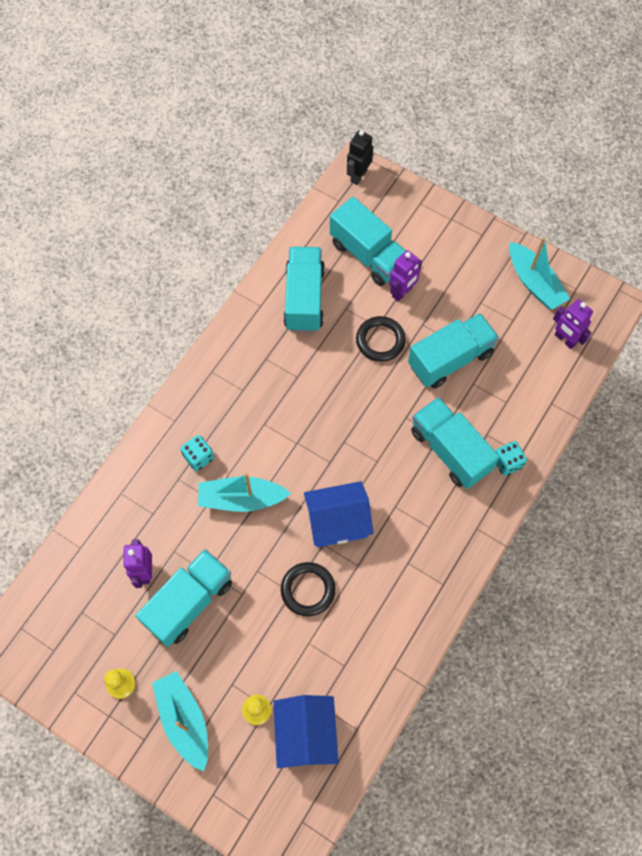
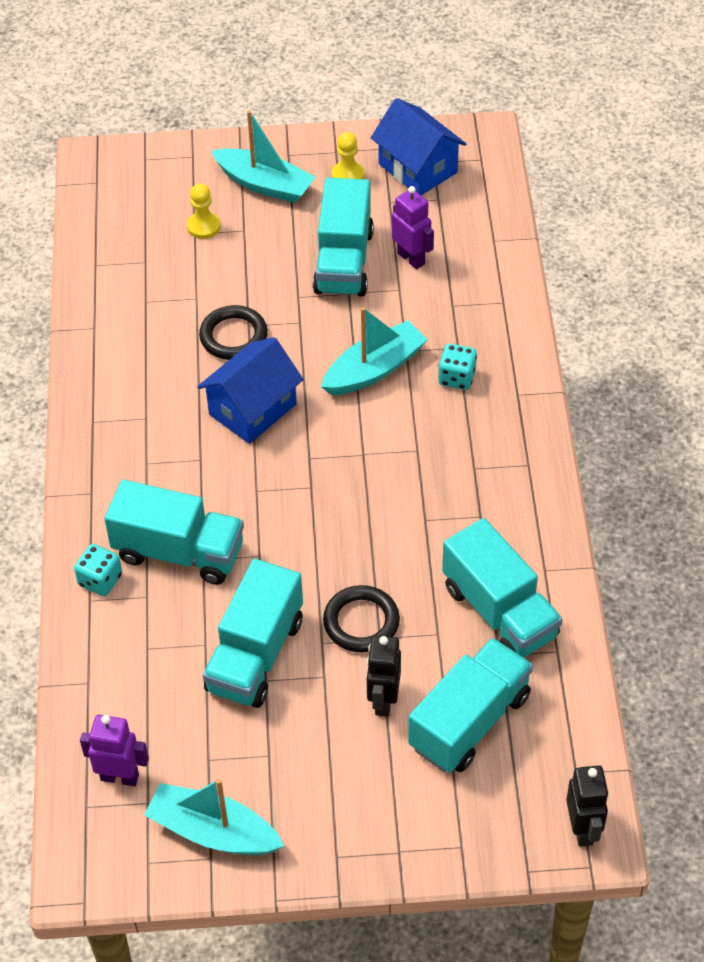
camera: 145 degrees right, 15 degrees down
(306, 734) = (142, 236): blue house -> blue house (418, 168)
(368, 255) = (469, 721): turquoise truck -> turquoise truck turned 120 degrees clockwise
(402, 292) = (383, 700): purple robot -> black robot

